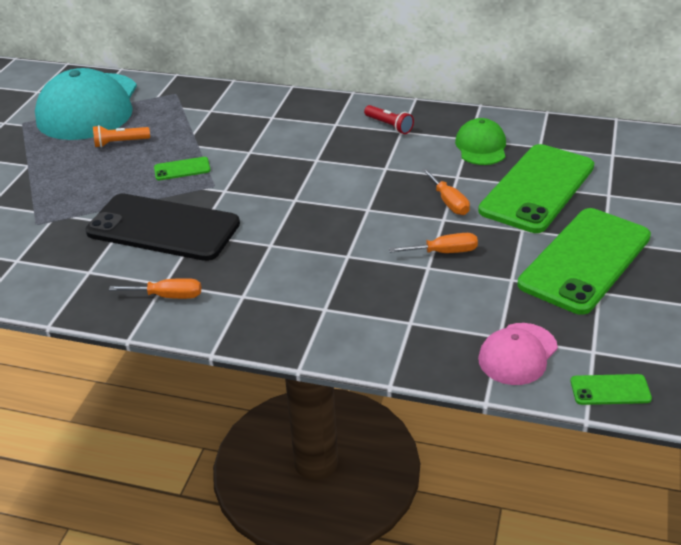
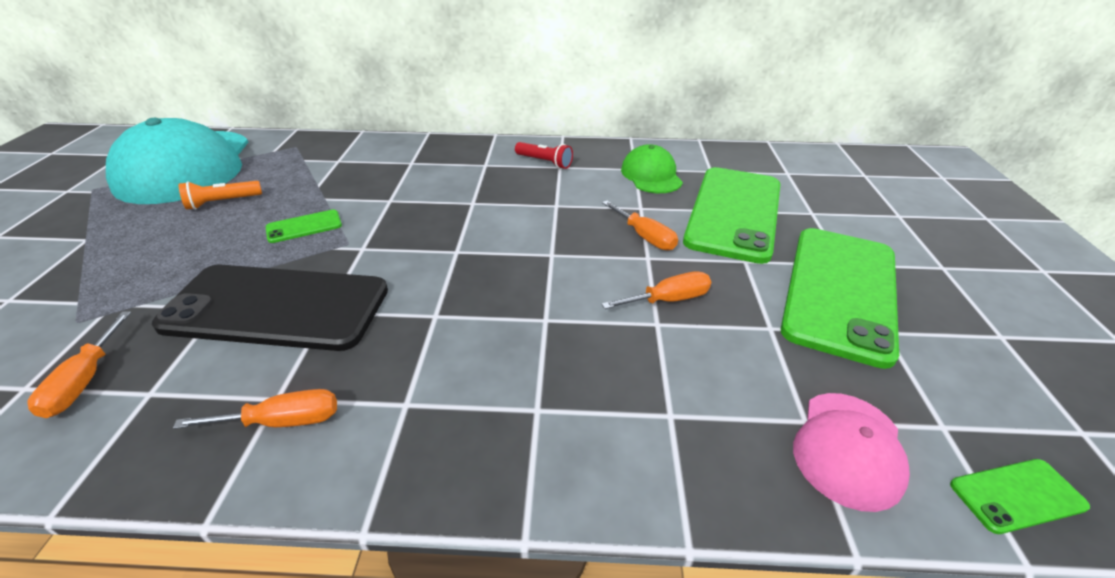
camera: 15 degrees left, 0 degrees up
(50, 260) = (85, 381): none -> orange screwdriver

